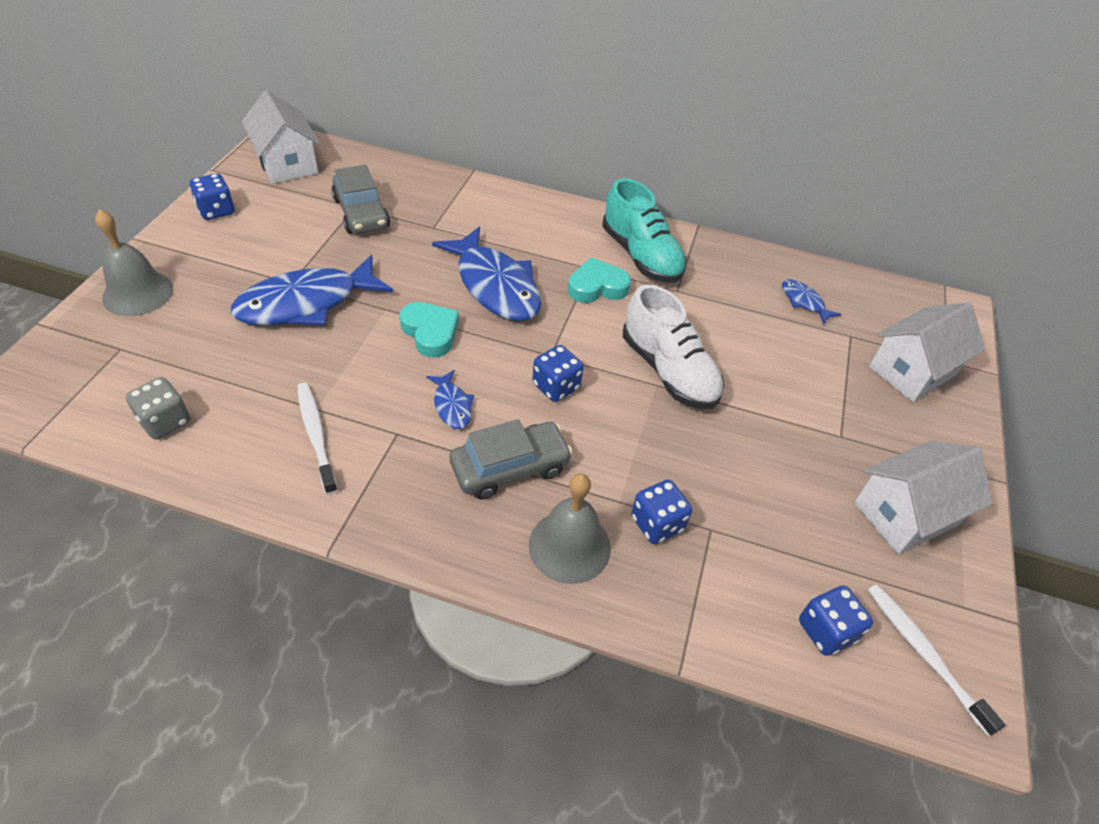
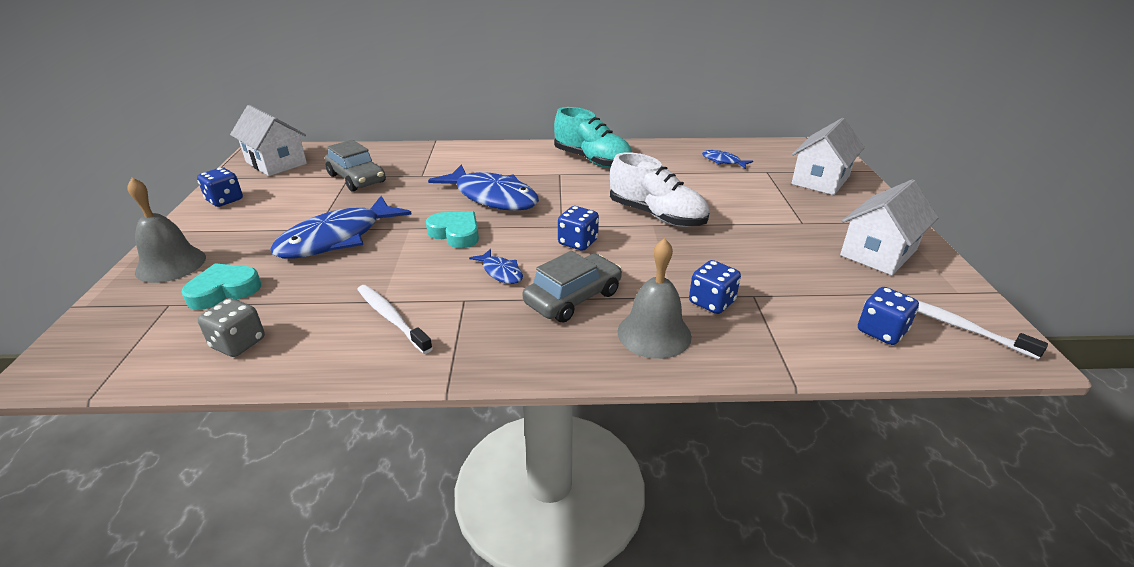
camera: 15 degrees left, 15 degrees down
(597, 287) = (571, 182): turquoise heart -> turquoise heart (224, 291)

